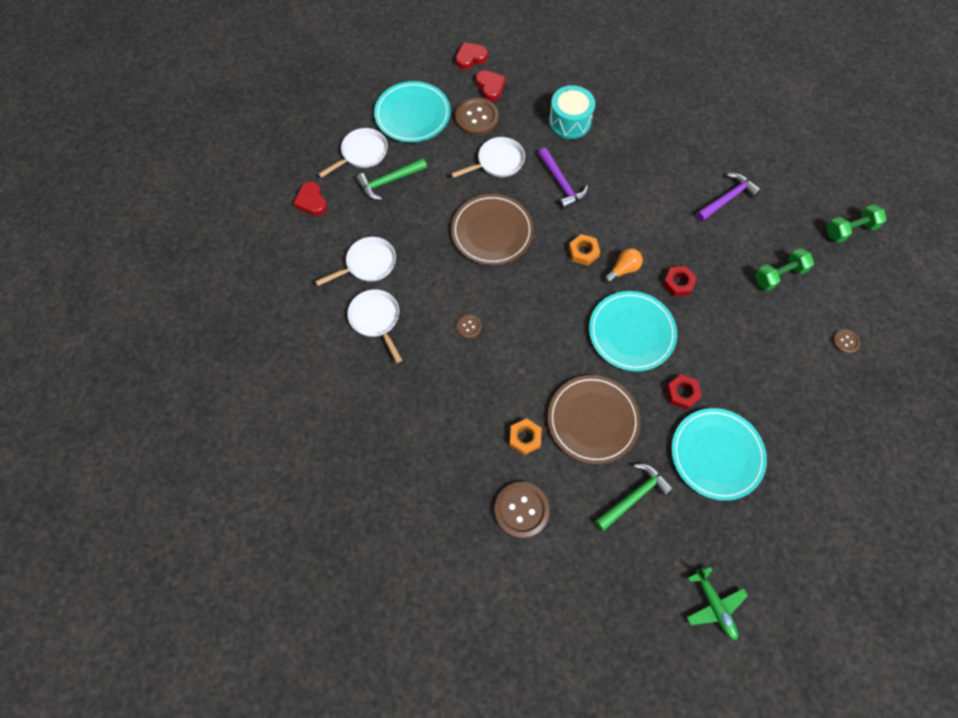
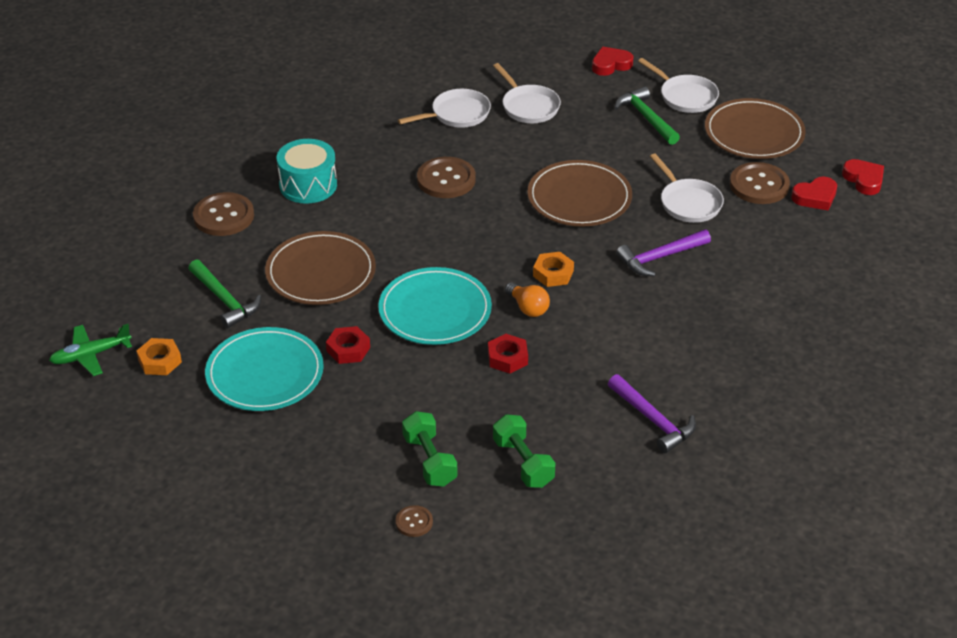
camera: 90 degrees right, 25 degrees down
(412, 114) = (754, 133): turquoise plate -> brown plate
(468, 327) = (446, 179): brown button -> brown button, size x1.96
(525, 438) = (305, 220): orange nut -> orange nut (160, 361)
(570, 121) = (769, 268): turquoise drum -> turquoise drum (308, 185)
(850, 230) = (608, 558): green dumbbell -> green dumbbell (429, 460)

